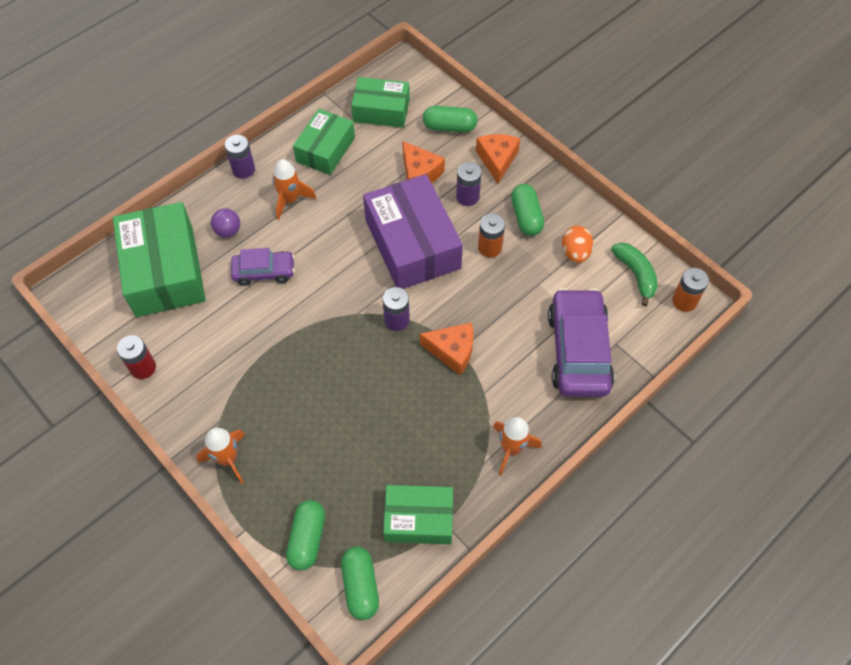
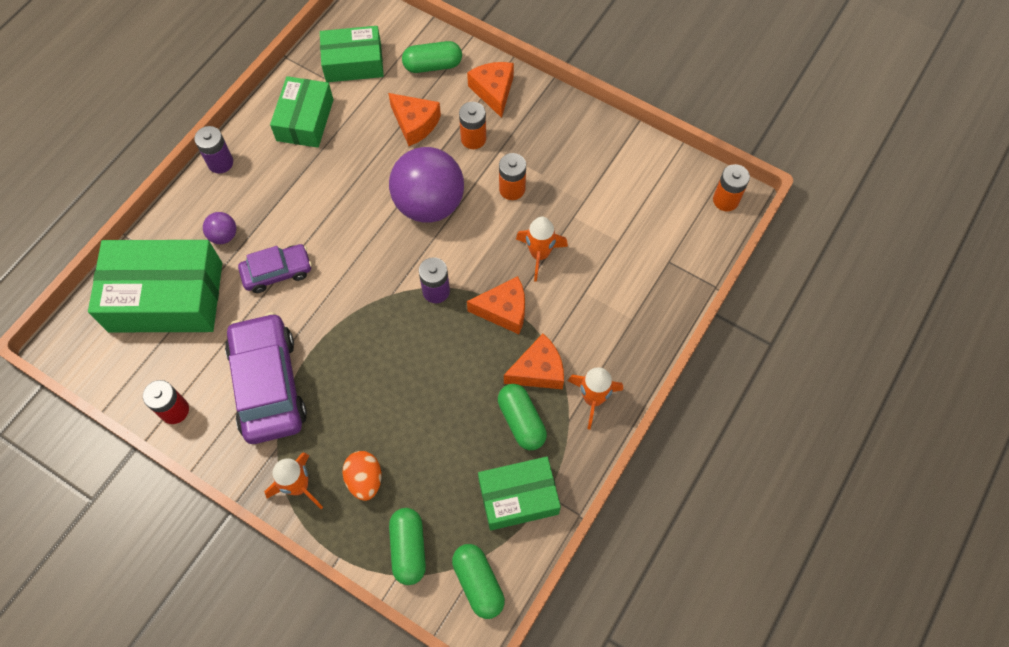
camera: 15 degrees left, 5 degrees up
(164, 271) = (166, 297): green box -> green box turned 60 degrees counterclockwise
(290, 200) = (282, 185): orange rocket -> orange rocket (539, 255)
(412, 244) = (429, 204): purple box -> purple ball
(467, 197) = (473, 139): purple battery -> orange battery
(468, 411) = (538, 370): none -> orange cheese
(526, 217) = (541, 147): green capsule -> green capsule (521, 421)
(575, 253) = (602, 174): orange egg -> orange egg (365, 479)
(578, 350) = (632, 278): purple car -> purple car (268, 385)
(635, 275) = (670, 183): green banana -> none

